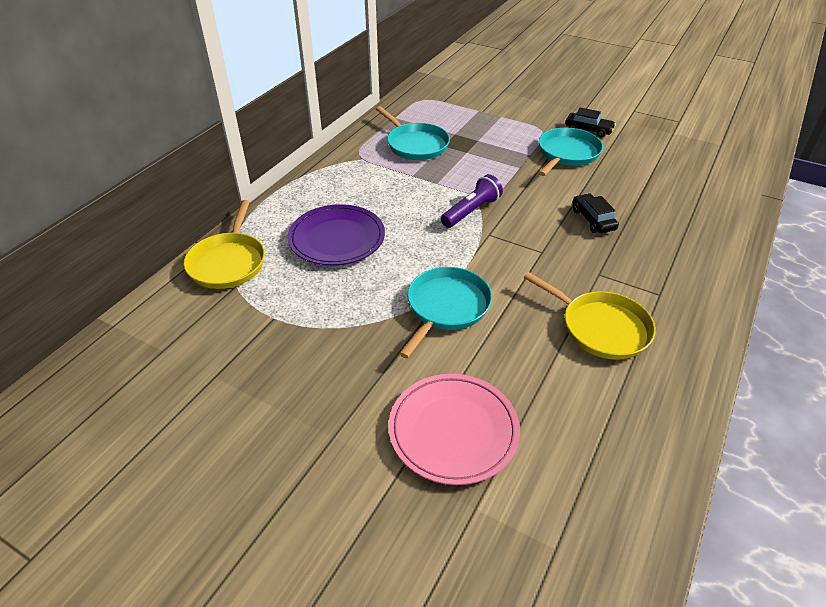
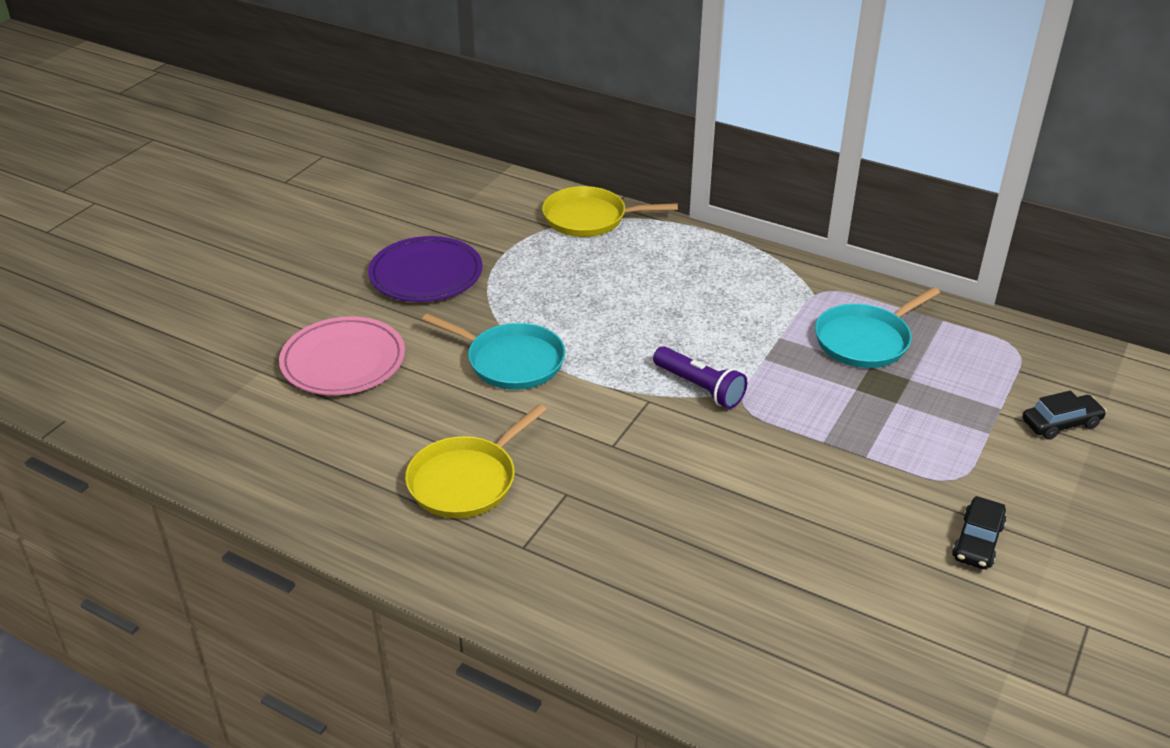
camera: 90 degrees right, 5 degrees down
(337, 239) = (633, 283): purple plate -> purple plate (426, 274)
(567, 153) = (881, 502): turquoise pan -> none
(593, 219) = (691, 506): black car -> black car (1061, 424)

